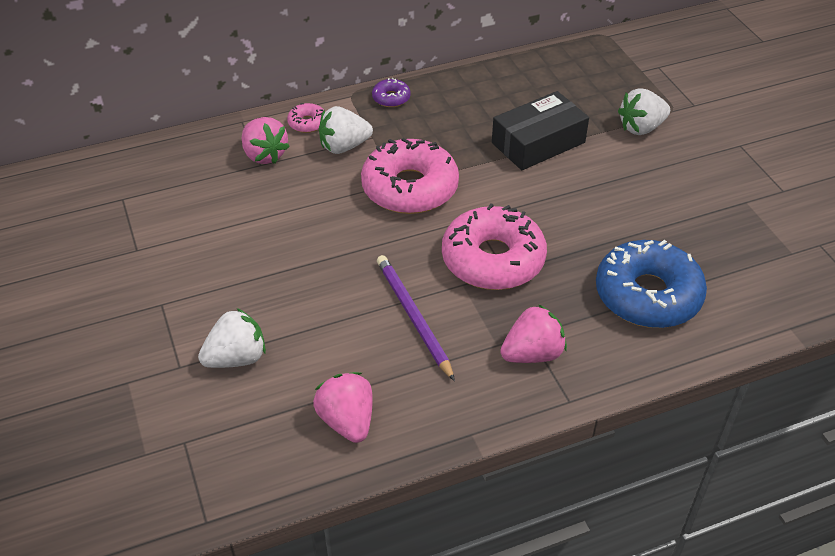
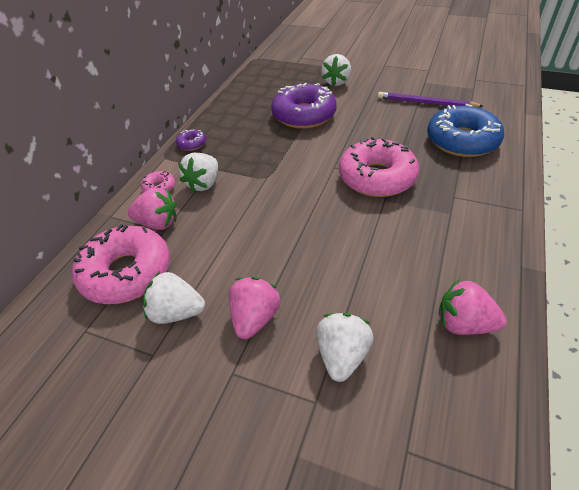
camera: 45 degrees left, 0 degrees up
(185, 235) = (176, 312): none -> white strawberry
(410, 188) = (277, 177): pink donut -> pink donut (127, 273)
(413, 317) = (392, 236): purple pencil -> purple pencil (426, 103)
(532, 354) = (471, 203): pink strawberry -> pink strawberry (255, 318)
(538, 143) = (304, 115): black box -> purple donut

